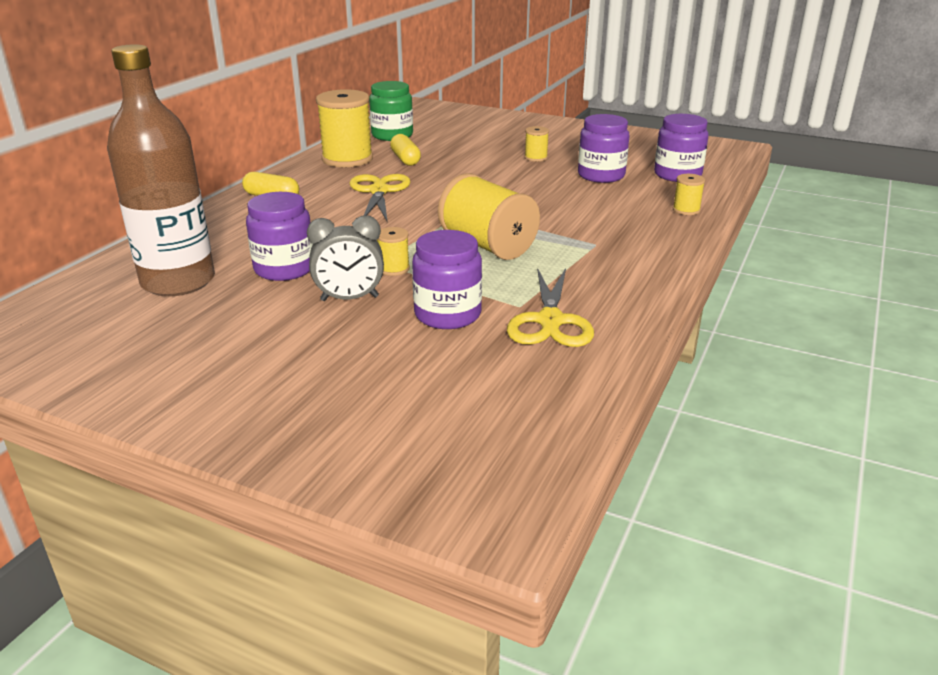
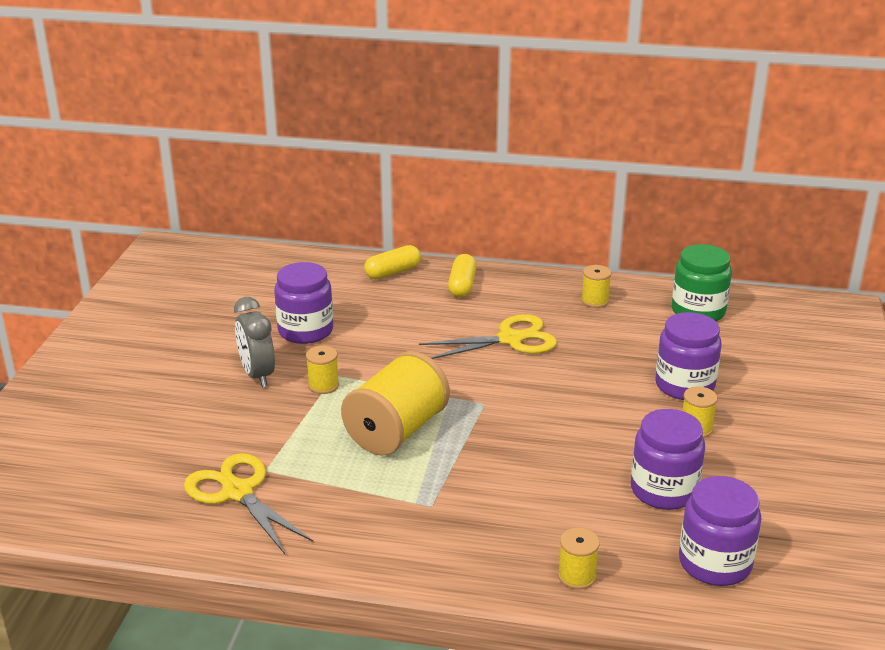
camera: 75 degrees right, 0 degrees up
(178, 281) = (268, 291): brown bottle -> none
(347, 159) = (595, 301): yellow spool -> yellow spool, size x0.46
(405, 159) = (620, 336): yellow capsule -> yellow capsule (393, 272)
(447, 314) = (239, 431): purple jar -> purple jar (684, 385)
(550, 321) = (237, 492): yellow scissors -> yellow scissors turned 60 degrees clockwise

